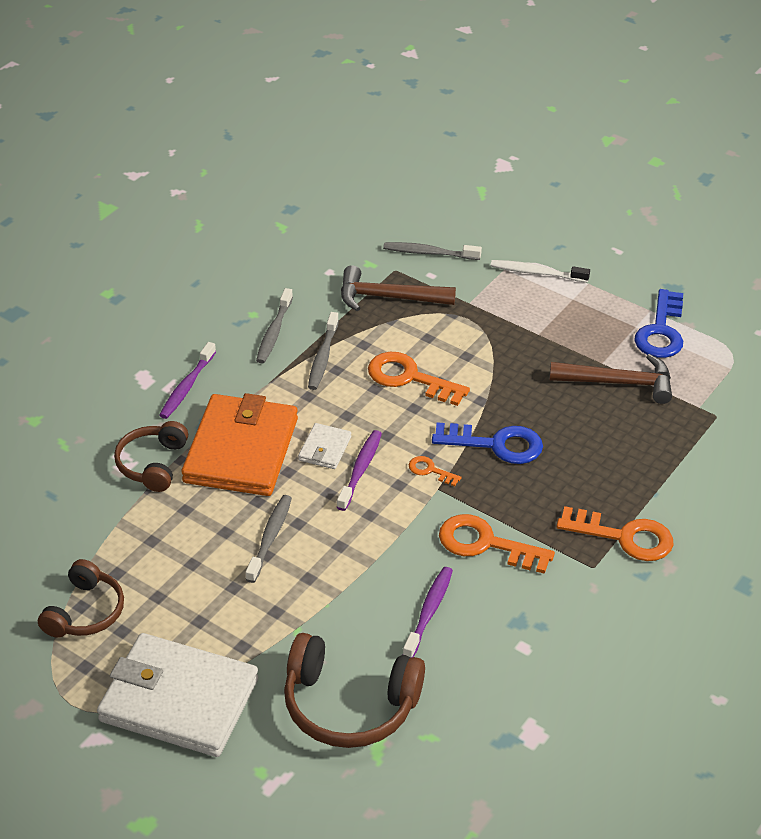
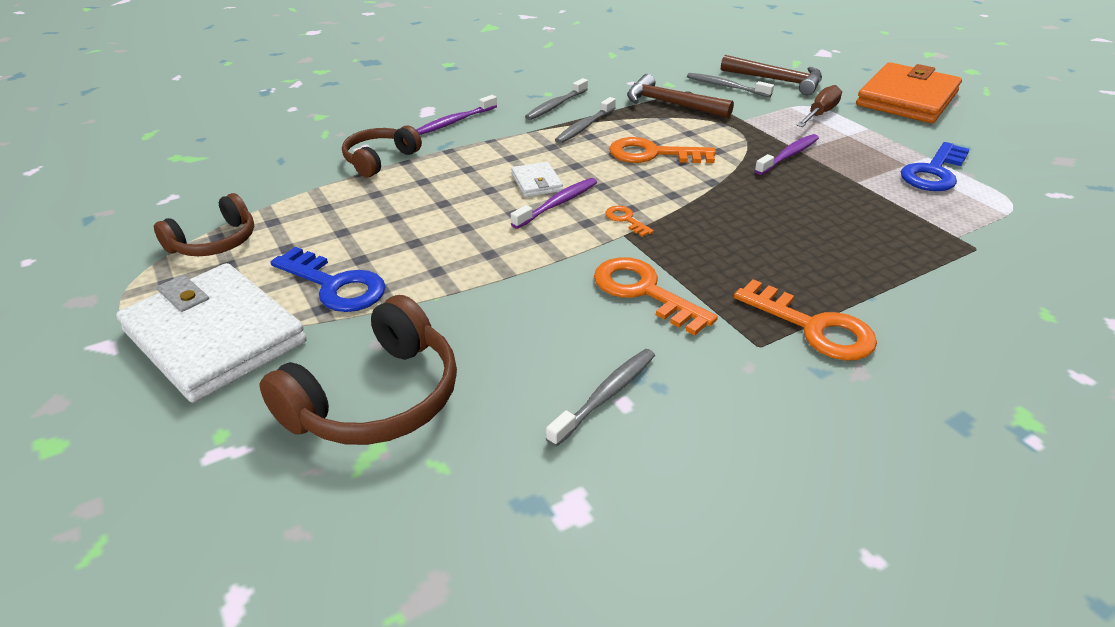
camera: 25 degrees right, 5 degrees down
(241, 450) = (461, 167): orange wallet -> orange wallet (907, 99)
(270, 538) = (429, 231): grey toothbrush -> grey toothbrush (605, 396)
(325, 449) = (536, 182): white wallet -> white wallet turned 60 degrees counterclockwise
(349, 705) = (376, 398): brown headphones -> brown headphones turned 90 degrees counterclockwise
(410, 378) = (653, 154): orange key -> orange key turned 45 degrees counterclockwise
(429, 612) = (537, 334): purple toothbrush -> purple toothbrush (788, 155)
(496, 444) = (707, 216): blue key -> blue key (335, 285)
(536, 273) = (820, 113): white toothbrush -> brown screwdriver
(619, 383) = (869, 199): brown hammer -> brown hammer (777, 81)

